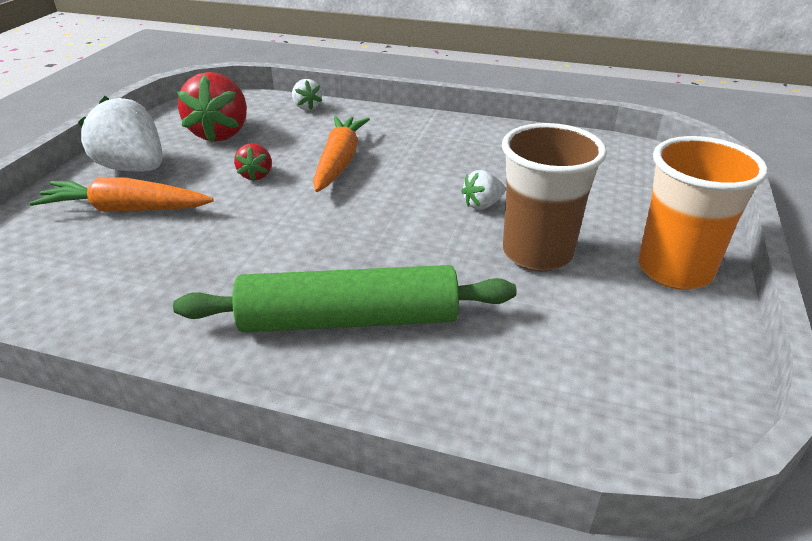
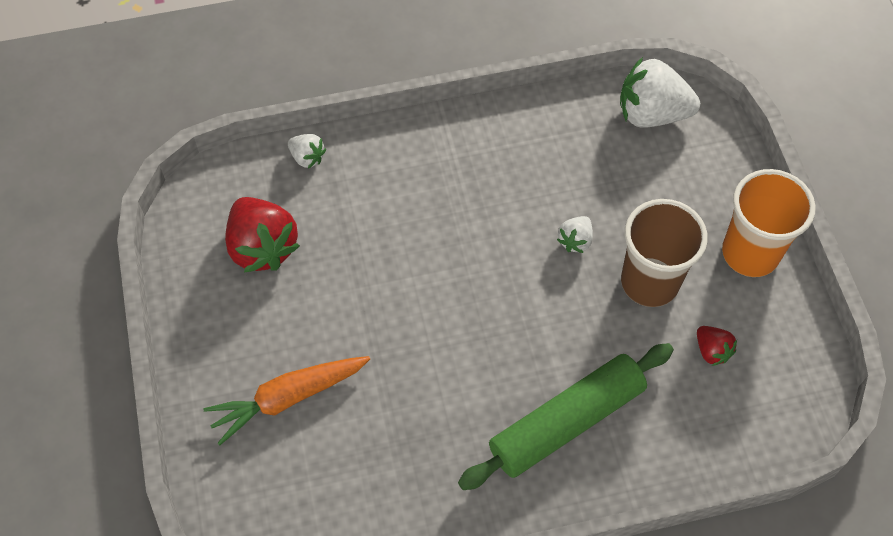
camera: 30 degrees left, 25 degrees up
(133, 168) = (233, 342): white strawberry -> white strawberry (651, 114)
(256, 175) = (357, 295): red strawberry -> red strawberry (712, 351)
(339, 162) = (414, 238): orange carrot -> none

